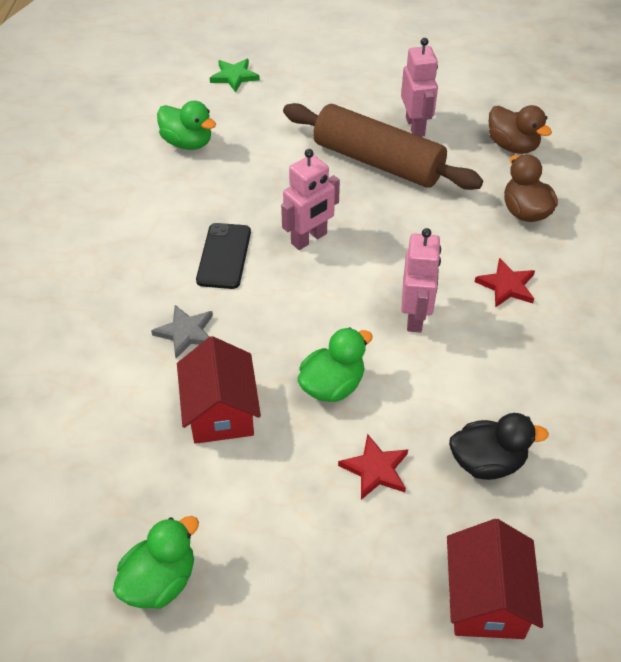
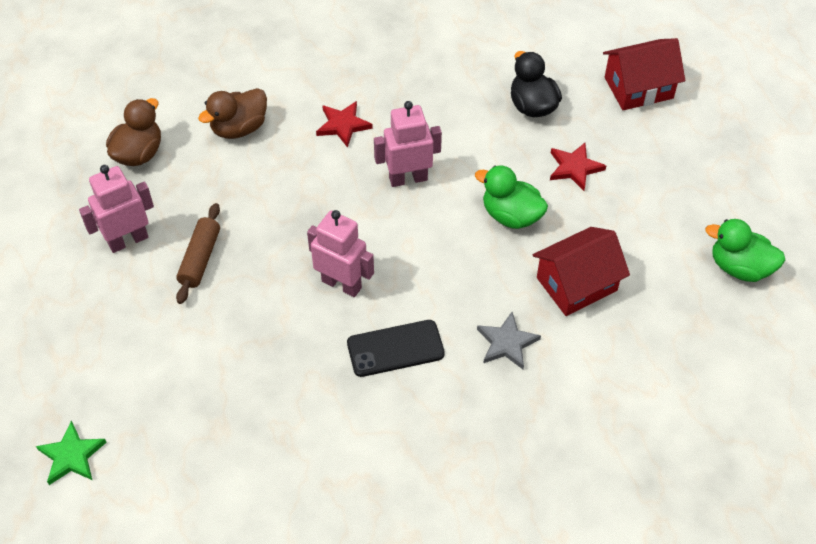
camera: 110 degrees left, 5 degrees up
(187, 143) = (224, 456): green duck -> none
(378, 161) = (200, 259): brown rolling pin -> brown rolling pin, size x0.49

